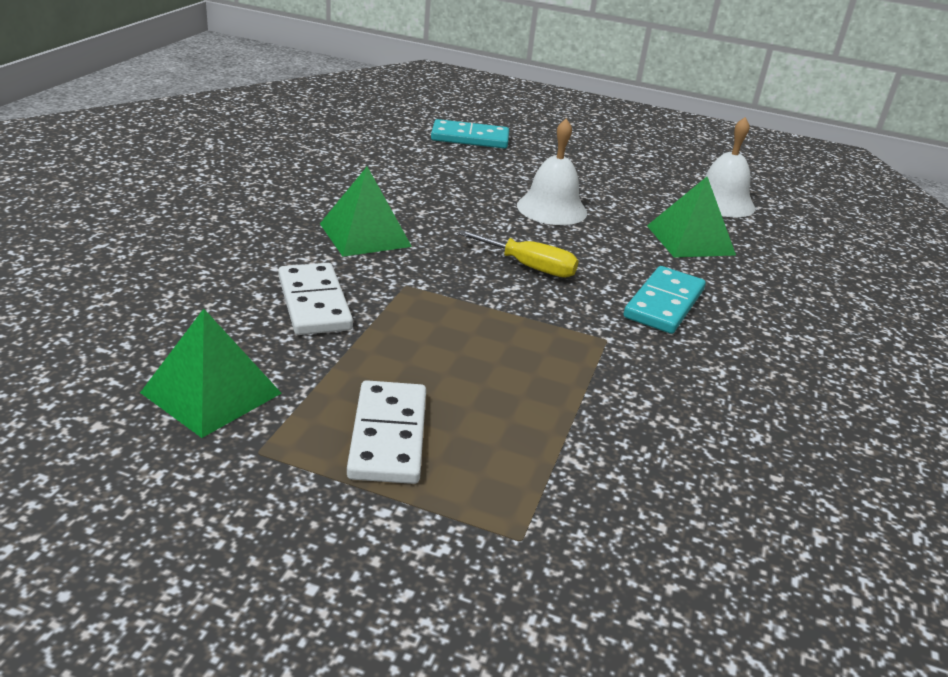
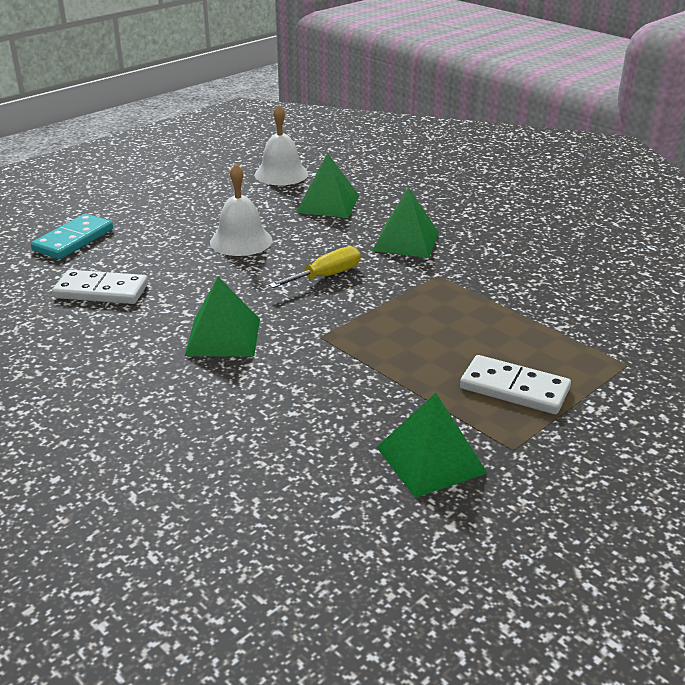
camera: 60 degrees left, 0 degrees up
(314, 303) = (323, 385): white domino -> white domino (101, 291)
(664, 304) = (406, 241): turquoise domino -> green pyramid

